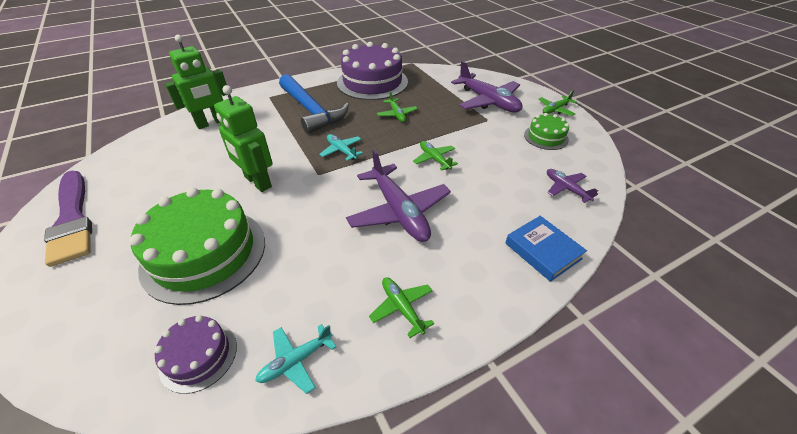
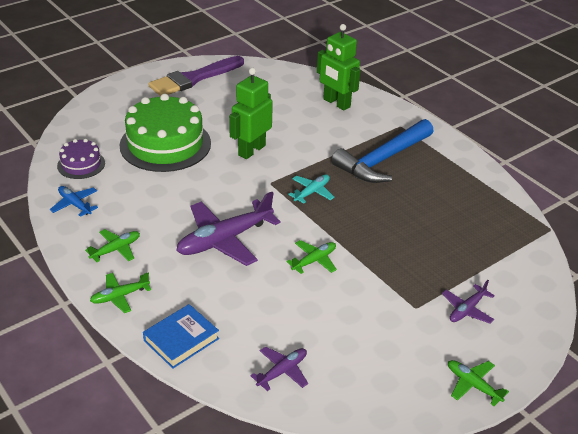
camera: 80 degrees right, 5 degrees down
(295, 361) = (75, 204): turquoise plane -> blue plane
(372, 82) = (472, 197): purple cake -> none
(397, 114) = (399, 225): green plane -> green plane (119, 296)
(488, 101) = (467, 310): purple plane -> purple plane, size x0.51
(546, 137) = (391, 365): green cake -> none

